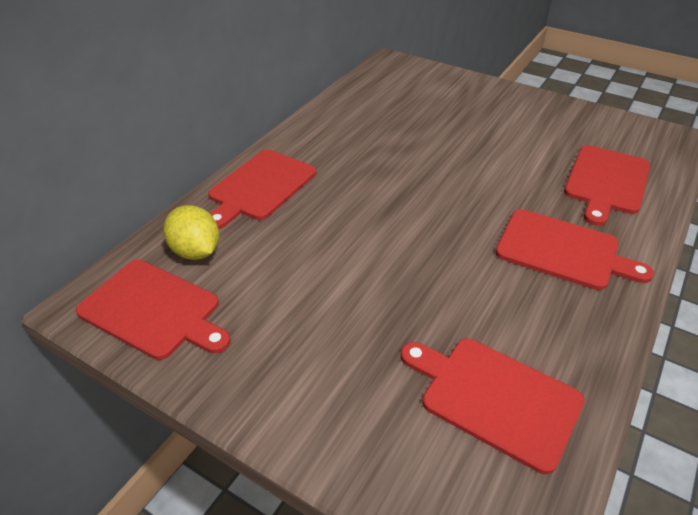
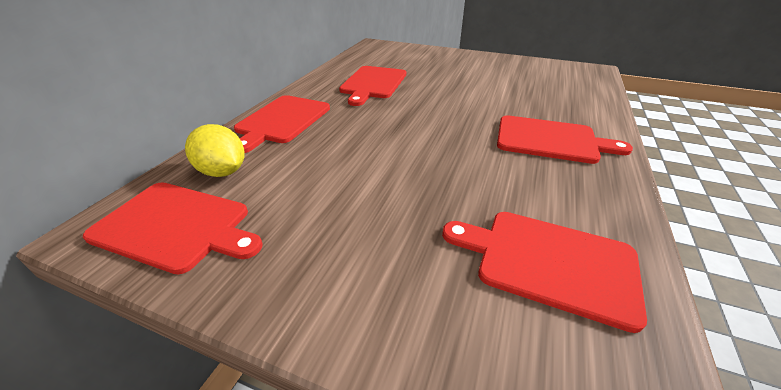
camera: 10 degrees left, 5 degrees down
(606, 182) = (560, 96): red cutting board -> red cutting board (373, 83)

